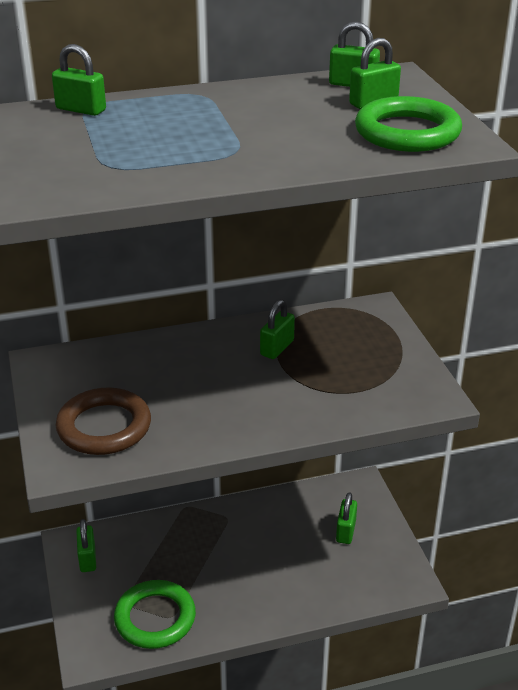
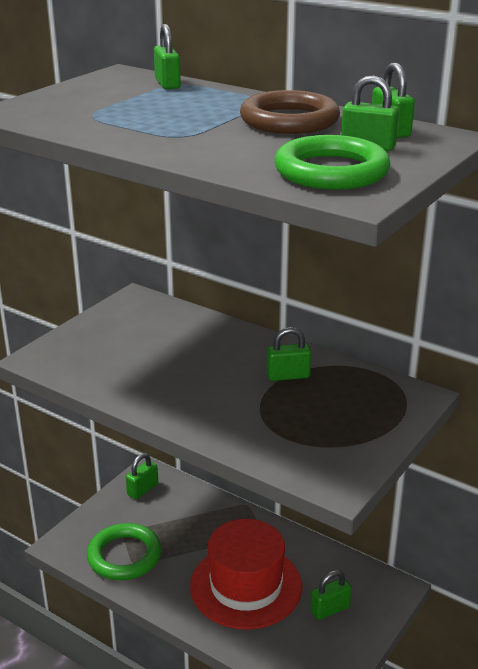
camera: 50 degrees right, 5 degrees down
(104, 427) = (97, 353): brown ring -> brown ring (289, 120)
(273, 562) = (246, 586): none -> red hat

